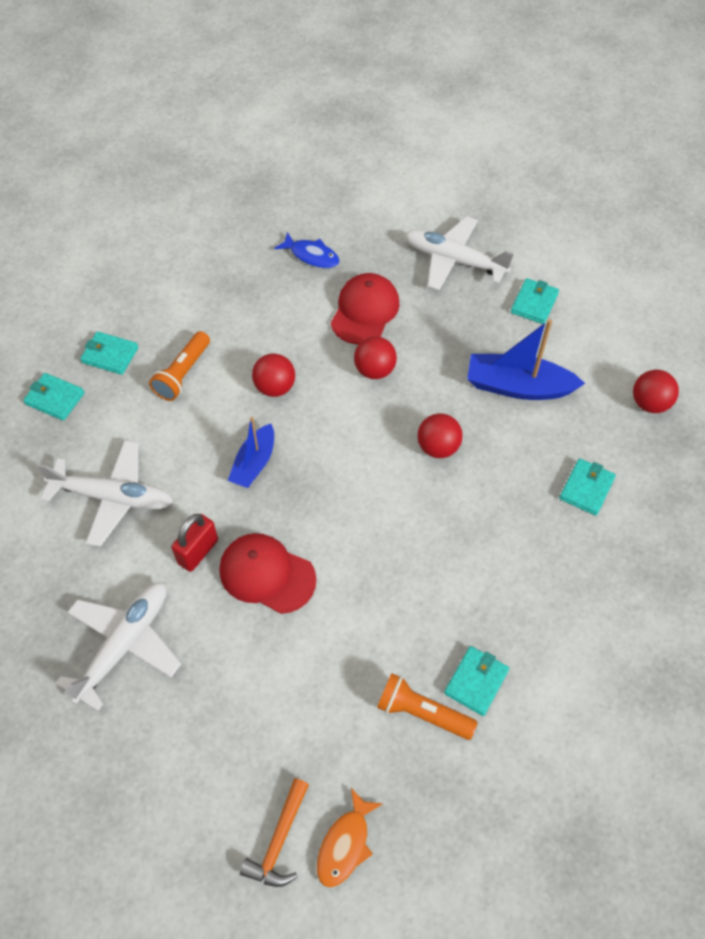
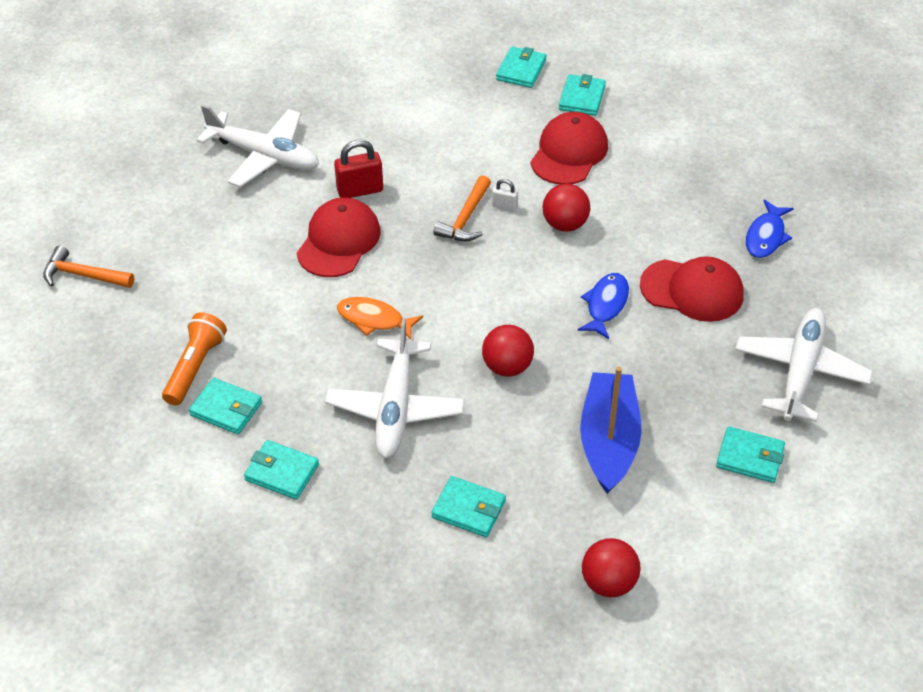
camera: 85 degrees right, 10 degrees down
(112, 497) = (414, 125): white plane -> white plane (395, 407)
(183, 374) = (569, 153): orange flashlight -> red cap
(198, 552) = (360, 190): red padlock -> red padlock turned 45 degrees counterclockwise
(243, 430) = (505, 206): none -> white padlock
(254, 463) = (465, 218): blue boat -> orange hammer
(345, 844) = (76, 319): orange fish -> orange fish (374, 319)
(374, 370) = (605, 305): red ball -> blue fish
(551, 632) = (282, 472): none -> turquoise wallet

